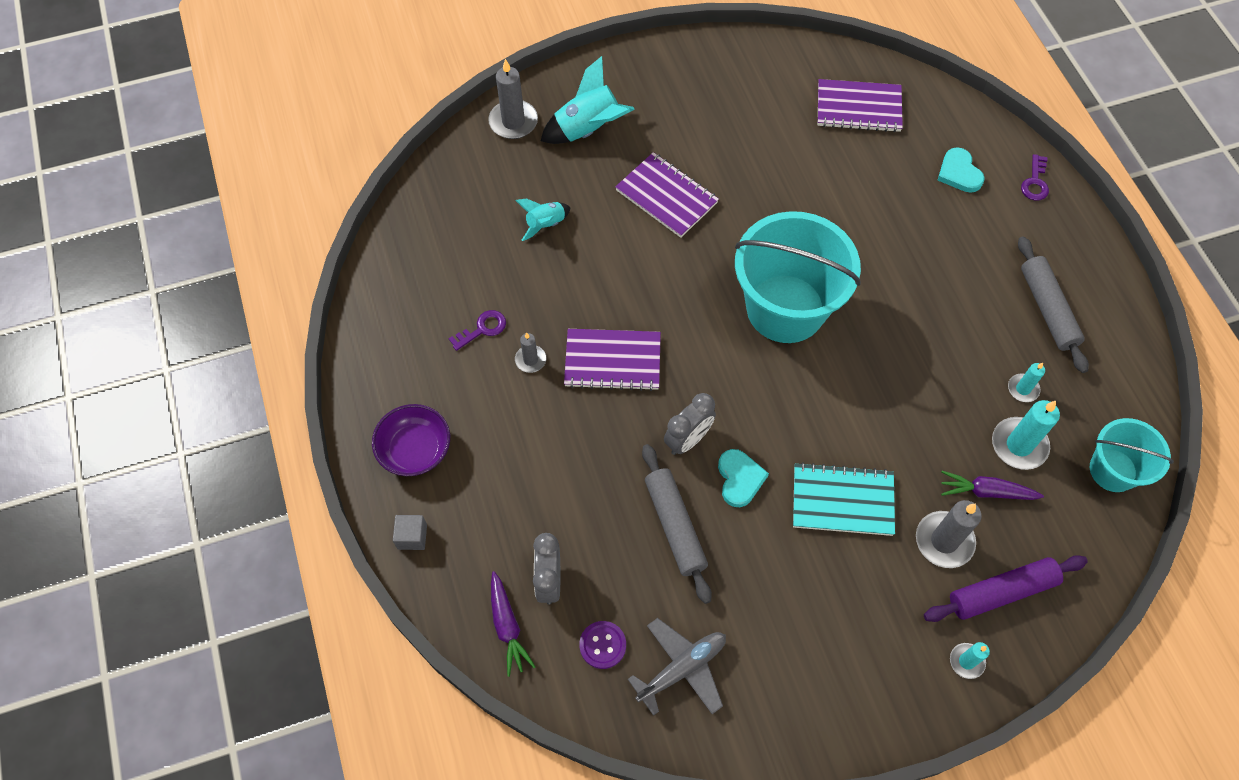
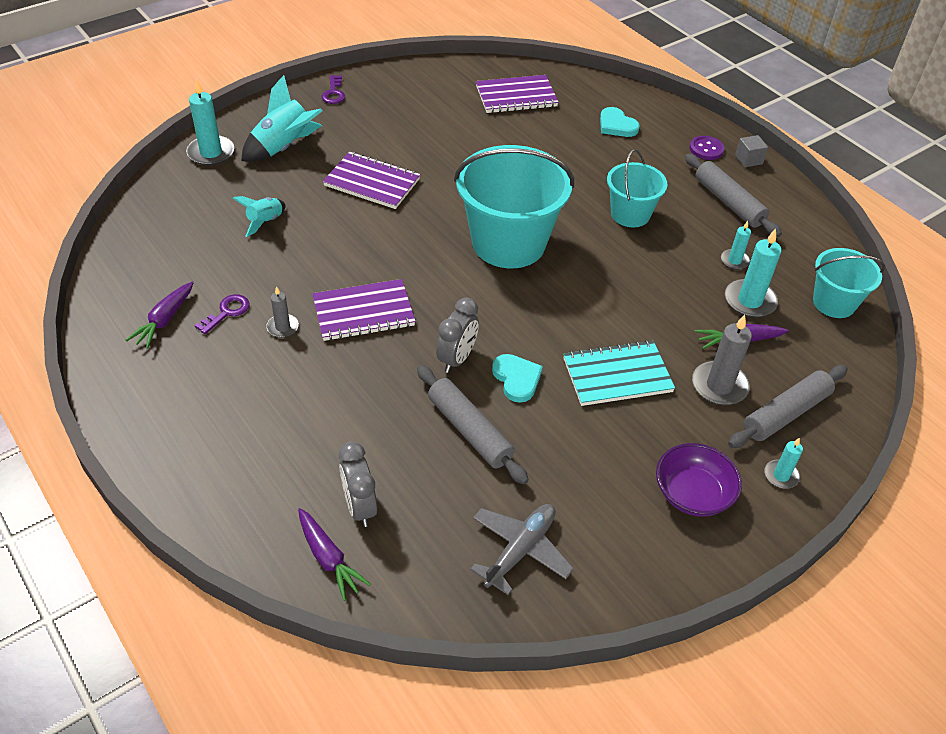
camera: 20 degrees left, 15 degrees down
(412, 536) = (202, 502): grey cube -> grey cube (748, 159)
(415, 450) = (185, 425): purple bowl -> purple bowl (692, 494)
(423, 324) = (164, 320): none -> purple carrot
(513, 122) = (211, 153): grey candle -> turquoise candle
(602, 645) = (433, 550): purple button -> purple button (706, 149)
(930, 300) = (630, 214): none -> turquoise bucket
(1001, 592) = (785, 413): purple rolling pin -> grey rolling pin
(1035, 182) = (679, 121): purple key -> purple key (334, 93)

